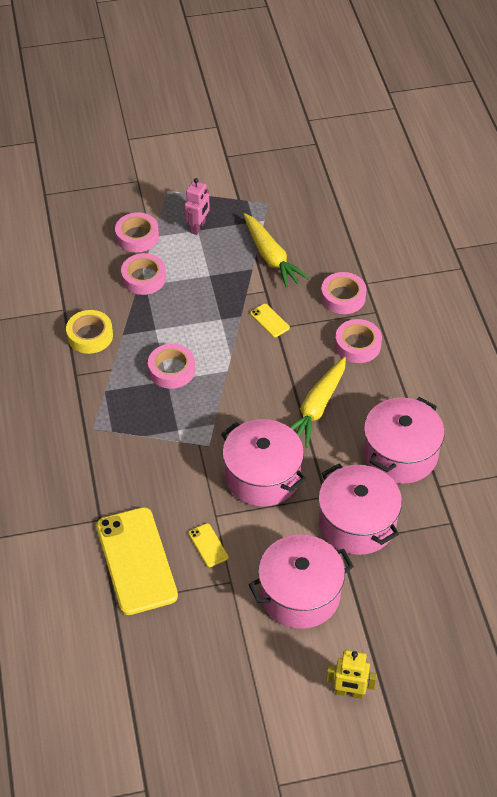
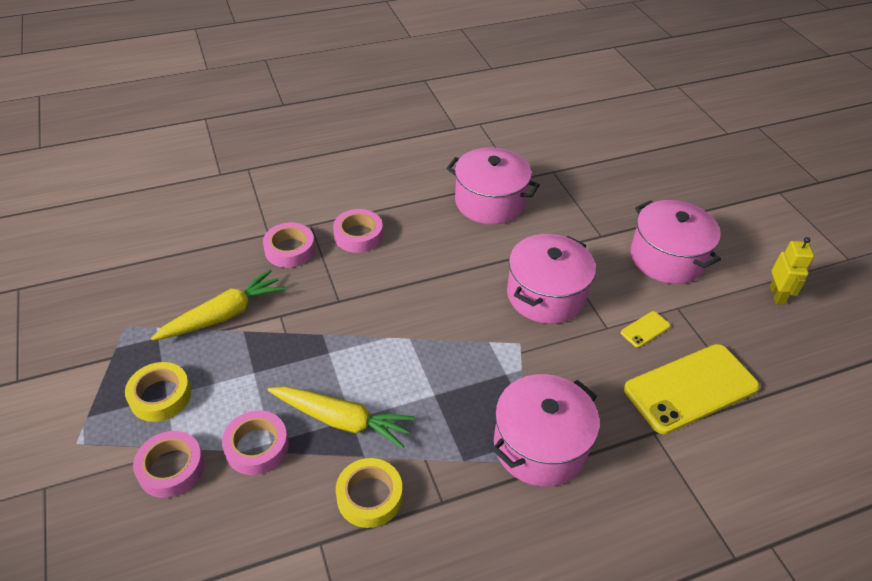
camera: 100 degrees left, 5 degrees down
(171, 370) = (417, 392): pink tape -> none
(198, 227) = (160, 396): pink robot -> yellow tape
(269, 320) = (328, 307): yellow phone -> none
(317, 408) = (447, 260): yellow carrot -> yellow carrot (342, 420)
(349, 692) = (743, 222): yellow robot -> yellow robot (777, 295)
(357, 523) = (575, 226): pink pot -> pink pot (540, 445)

